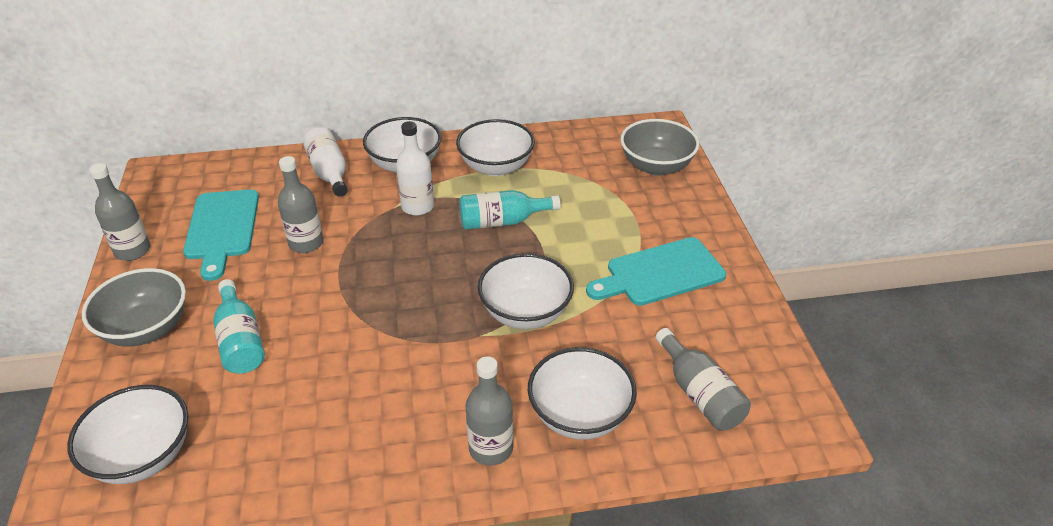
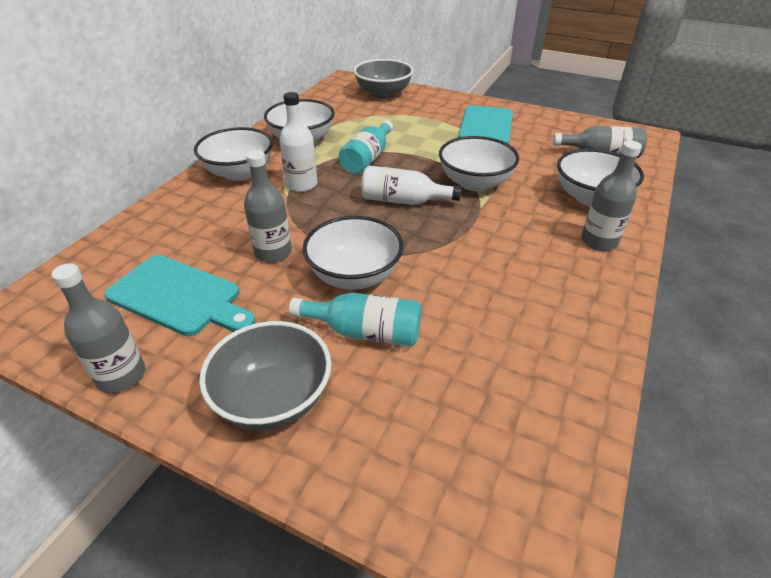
camera: 55 degrees left, 0 degrees up
(143, 456) = (473, 453): white bowl -> white bowl (354, 275)
(329, 172) = (191, 210): white bottle -> white bottle (403, 201)

